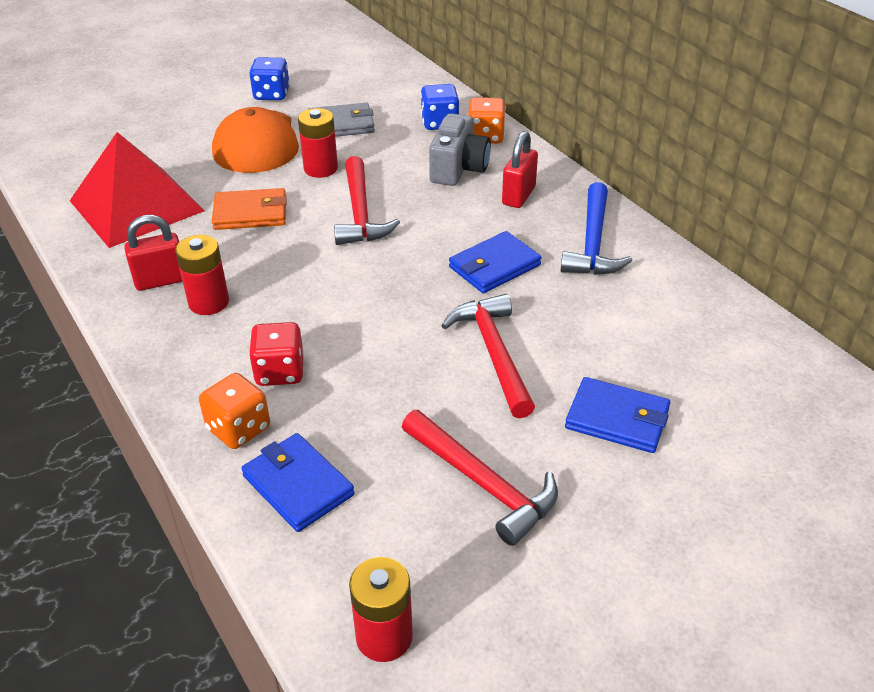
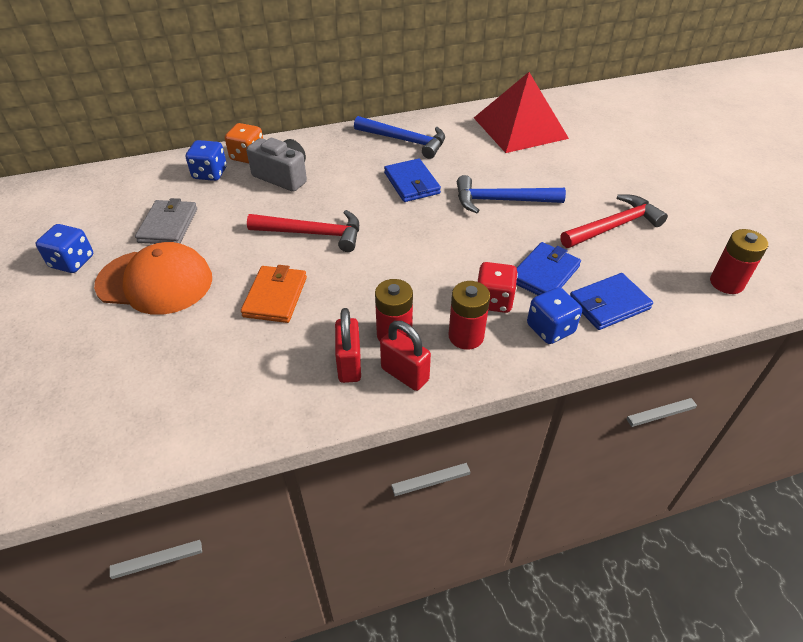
camera: 75 degrees left, 5 degrees up
(136, 205) = (212, 378): red pyramid -> red pyramid (520, 128)
(238, 428) = (550, 329): orange dice -> blue dice
(321, 168) = (232, 246): red battery -> red battery (466, 336)
(493, 353) = (501, 201): red hammer -> blue hammer
(518, 196) = (335, 157): red padlock -> red padlock (405, 374)
(617, 419) = (568, 169): blue wallet -> blue wallet (544, 274)

